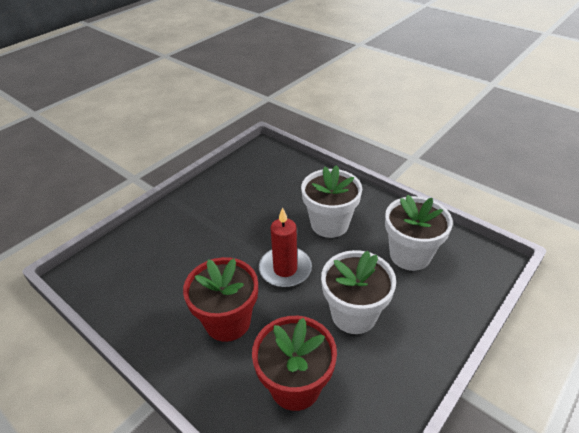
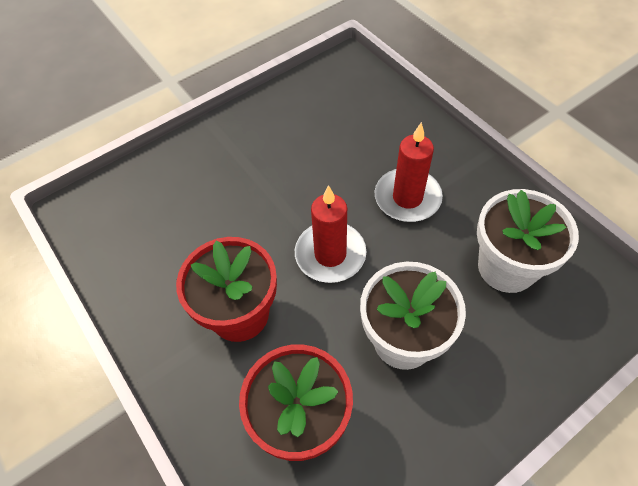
camera: 15 degrees right, 15 degrees up
(329, 224) = (407, 198): white flower pot -> red candle

